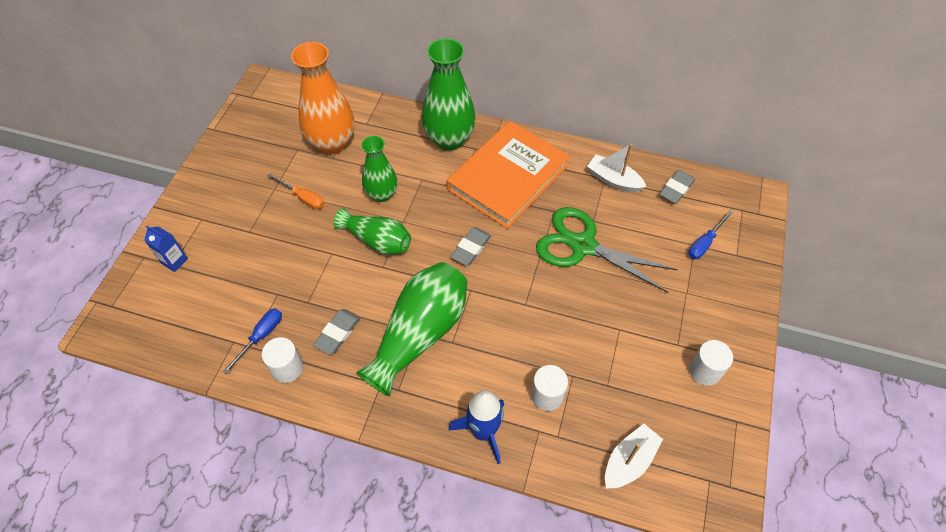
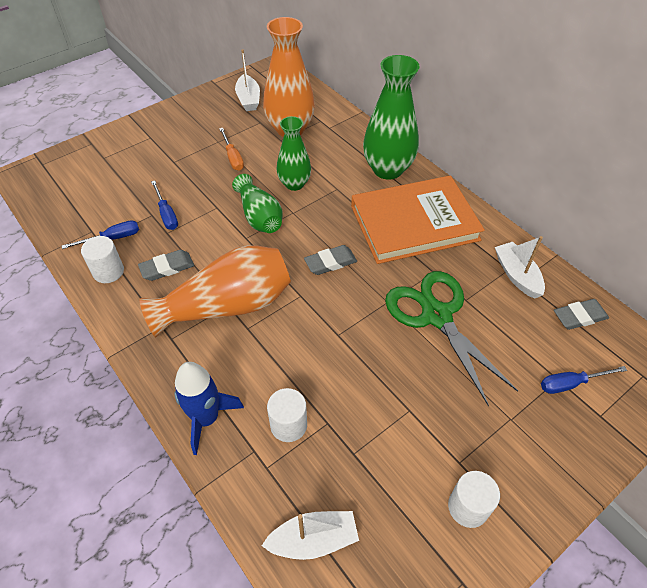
camera: 35 degrees right, 5 degrees down
(174, 261) = (107, 156): blue carton -> none
(265, 131) = (248, 99): none -> white boat
(291, 285) = (166, 214): none -> blue screwdriver
(420, 334) = (227, 306): green vase -> orange vase

